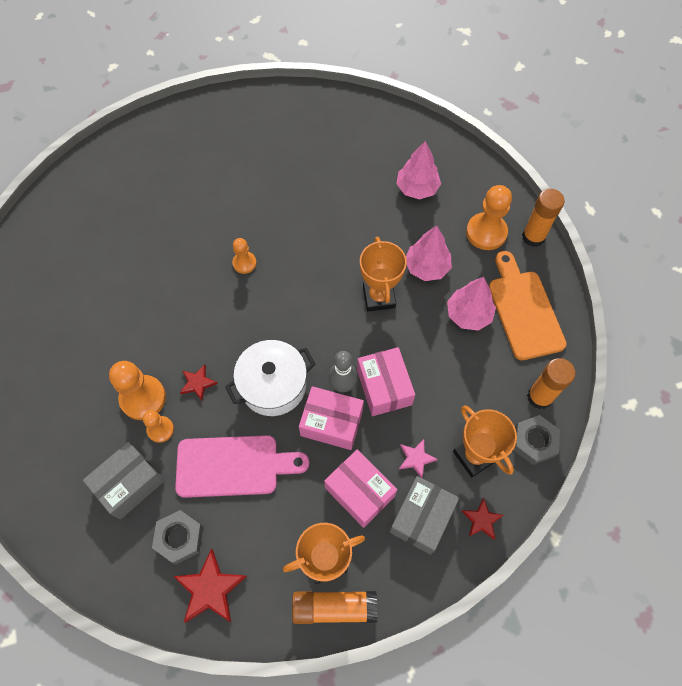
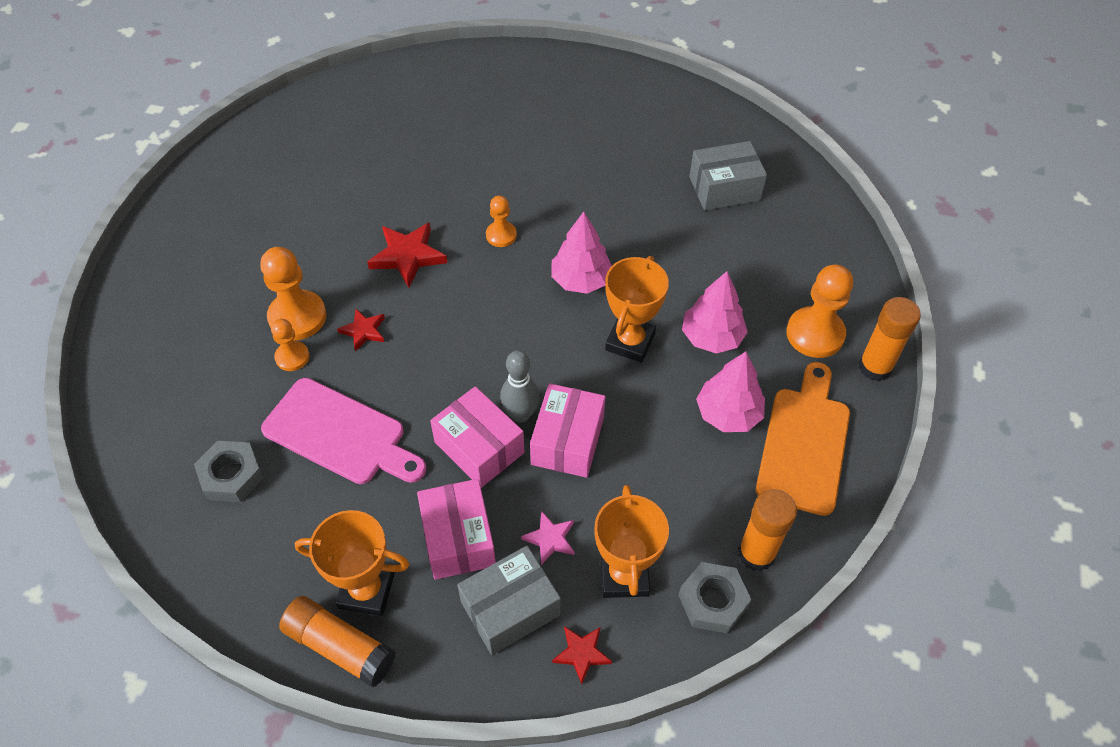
camera: 30 degrees right, 10 degrees down
(129, 484) = (222, 394): grey box -> grey box (724, 188)
(210, 589) = (224, 546): red star -> red star (408, 256)
(273, 385) = (442, 374): white pot -> none
(417, 188) = (759, 247): pink tree -> pink tree (581, 280)

